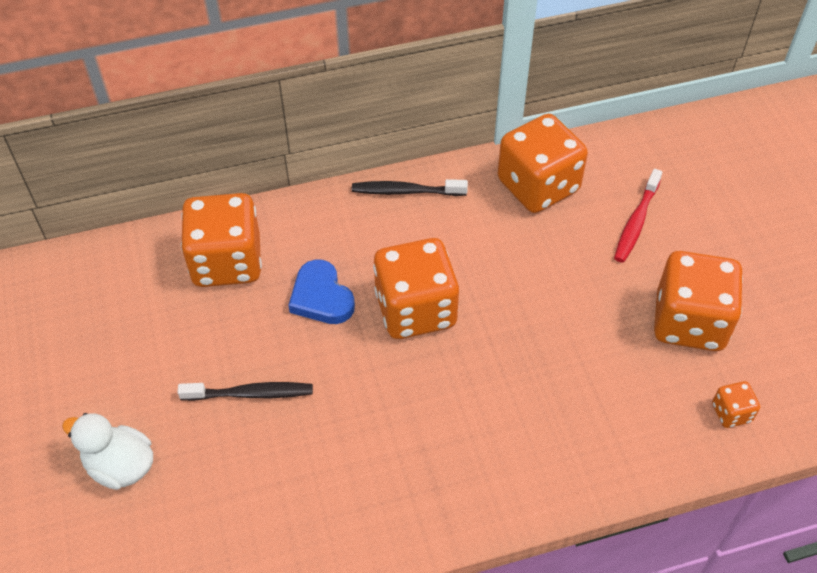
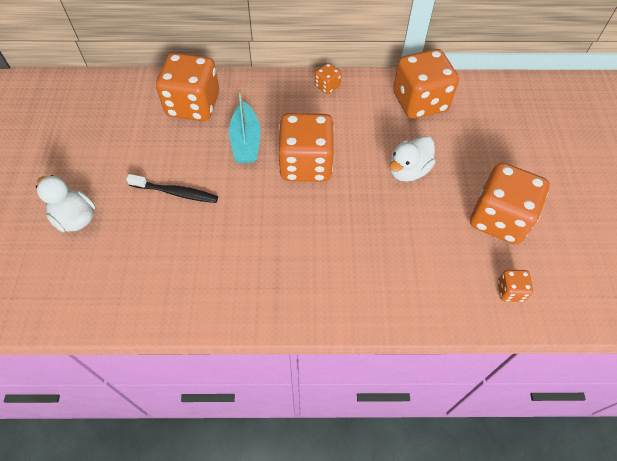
camera: 15 degrees right, 5 degrees up
(321, 297) = (246, 141): blue heart -> turquoise boat
(406, 191) = (327, 86): black toothbrush -> orange dice
(554, 285) = (408, 170): none -> white duck
(636, 222) = (482, 141): red toothbrush -> none

